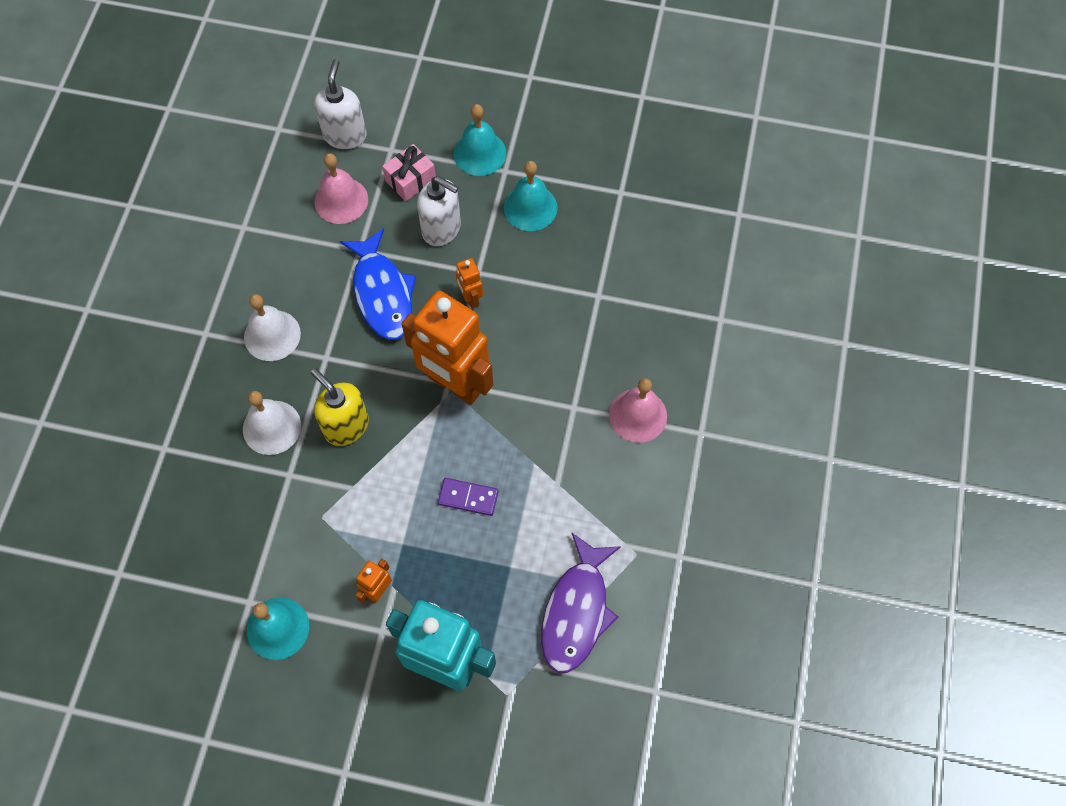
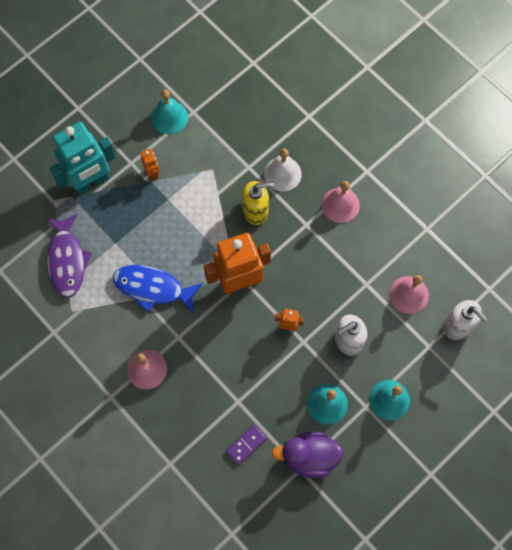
camera: 125 degrees right, 5 degrees up
(272, 335) = (340, 205): white bell -> pink bell
(382, 293) = (326, 279): blue fish -> blue fish (153, 288)
(410, 180) = (397, 344): pink gift -> none
(468, 498) = (168, 247): purple domino -> purple domino (246, 444)
(576, 611) = (67, 260): purple fish -> purple fish turned 150 degrees counterclockwise
(601, 191) = (309, 457): none -> purple duck

